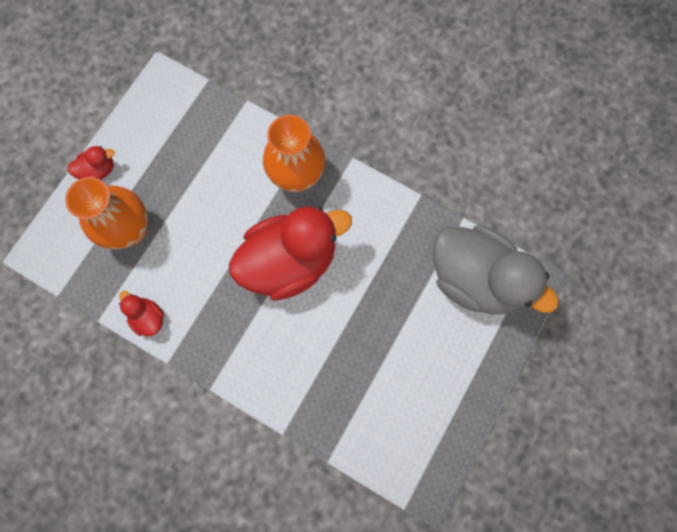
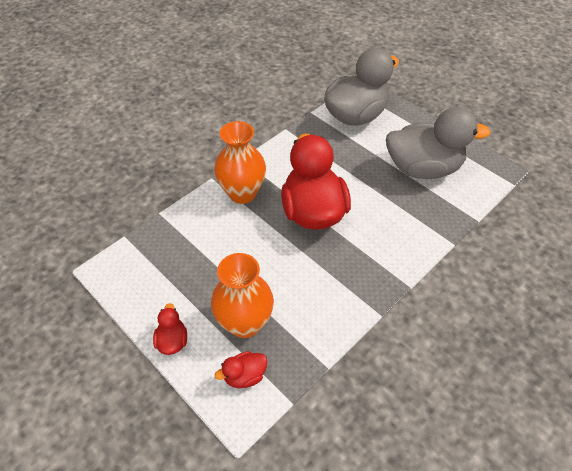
camera: 75 degrees left, 25 degrees down
(148, 317) = (335, 322): red duck -> red duck (245, 376)
(399, 382) = (423, 168): none -> grey duck

